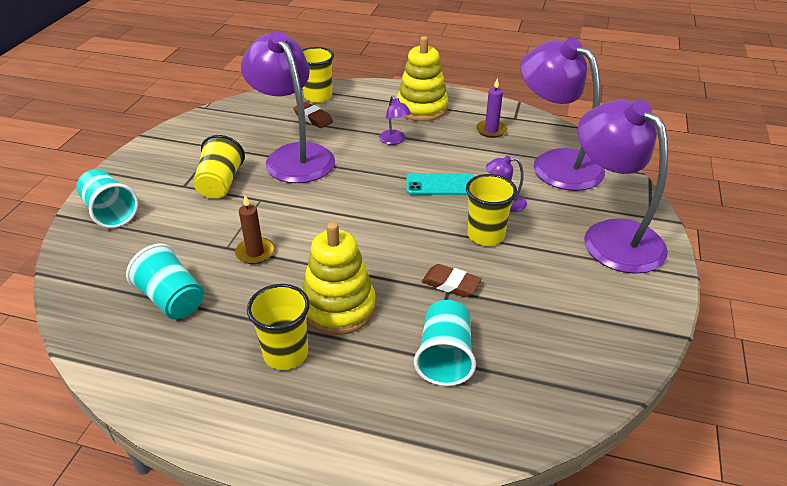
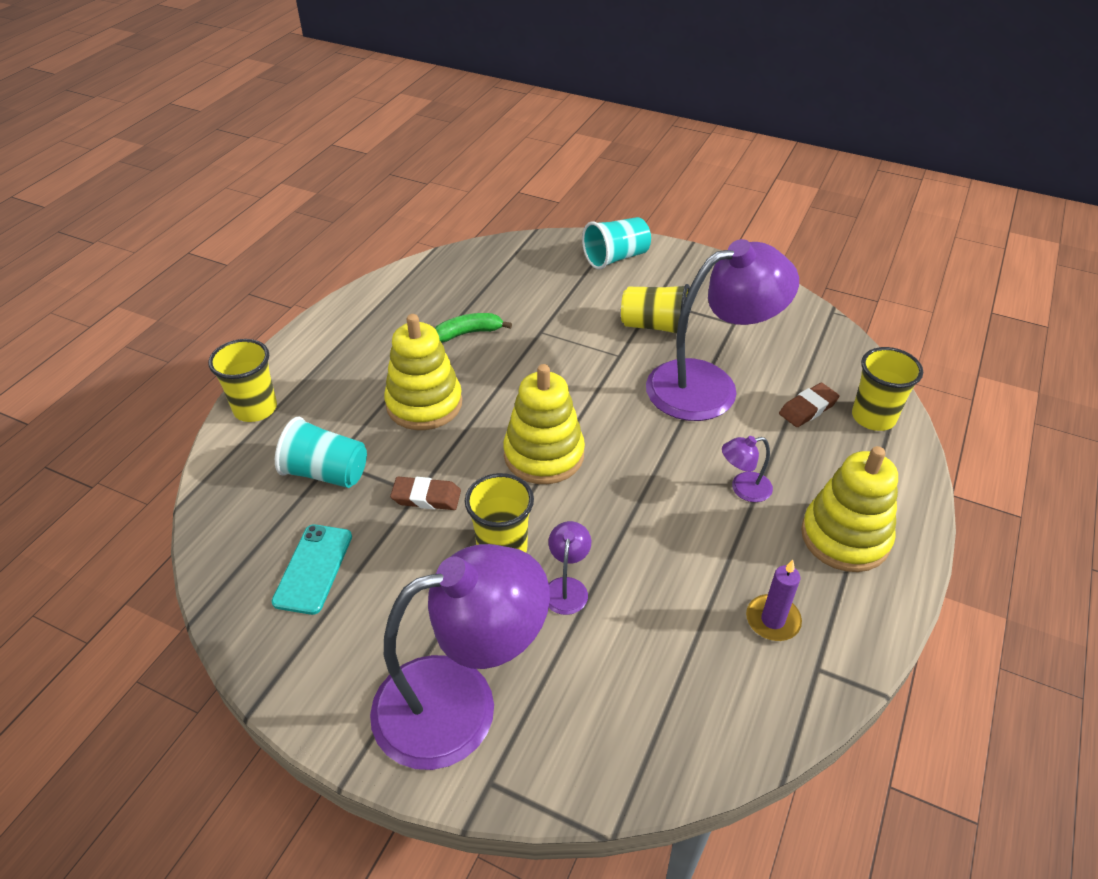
camera: 100 degrees right, 5 degrees up
(172, 299) = (475, 301): turquoise cup -> none
(228, 295) = (468, 333): none -> green banana
(255, 252) = (526, 350): brown candle -> none
(286, 354) = (380, 366): yellow cup -> yellow cup (255, 409)
(386, 227) = (544, 455): none -> yellow stacking toy
(440, 185) = (623, 522): turquoise phone -> turquoise phone (313, 568)
(451, 284) = (426, 497): brown eraser -> brown eraser turned 60 degrees clockwise
(556, 163) = (662, 689): purple lamp -> none

